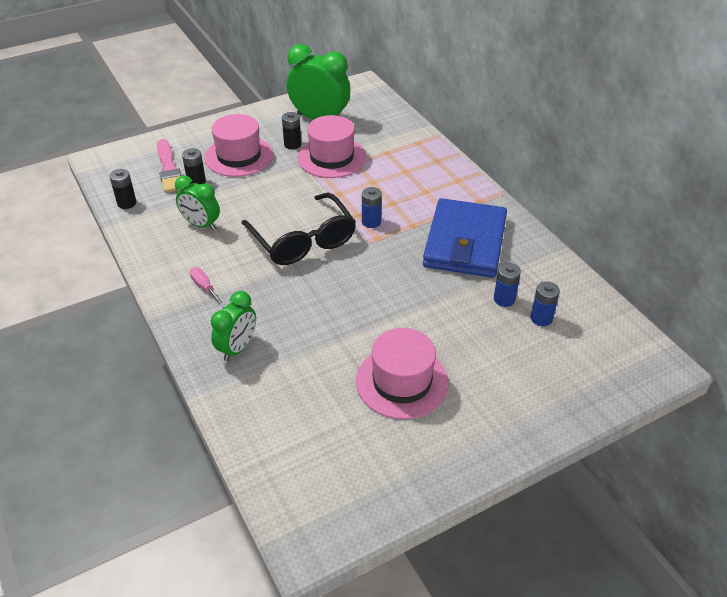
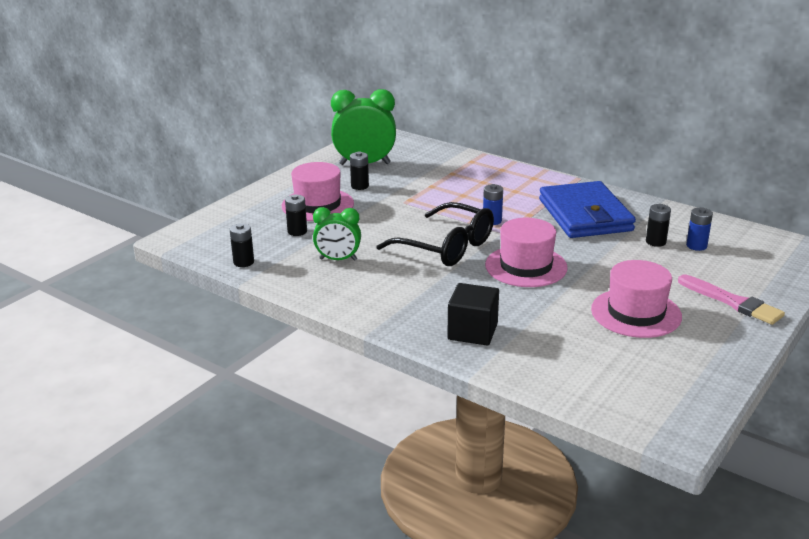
camera: 25 degrees left, 15 degrees down
(169, 169) = (258, 229): pink brush -> pink brush (732, 302)
(204, 287) = (393, 300): pink screwdriver -> none
(237, 348) = (472, 331): green clock -> black cube
(331, 157) = (407, 187): pink hat -> pink hat (526, 266)
(504, 299) = (655, 242): blue battery -> black battery

